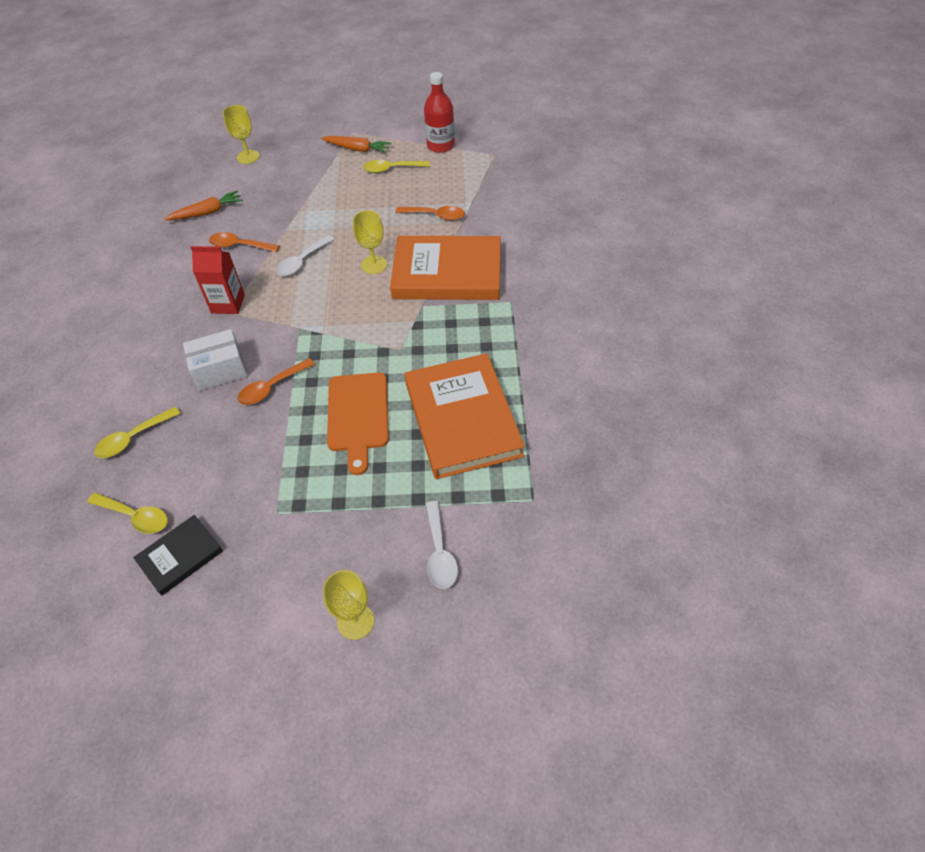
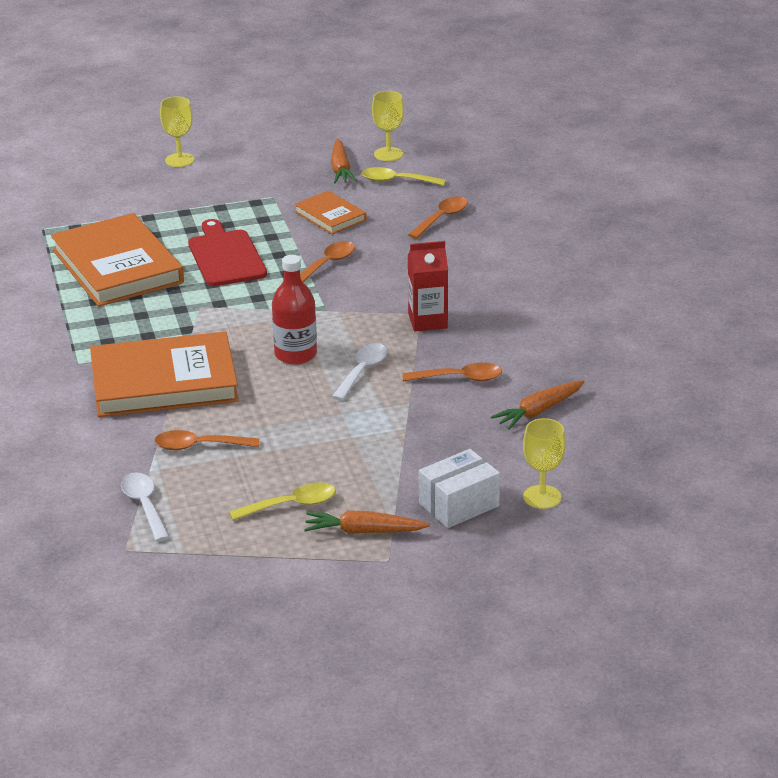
camera: 165 degrees right, 20 degrees down
(133, 438) = (442, 218): yellow spoon -> orange spoon
(180, 556) = (340, 169): black book -> orange carrot
(220, 370) = (393, 269): white box -> white box (459, 504)
(234, 463) = (330, 216): none -> orange book
(358, 416) = (226, 256): orange cutting board -> red cutting board
(374, 265) = (264, 379): yellow goblet -> yellow goblet (388, 154)
(440, 145) = (222, 555): red bottle -> red bottle (295, 354)
(440, 553) = (121, 194): white spoon -> white spoon (144, 505)

